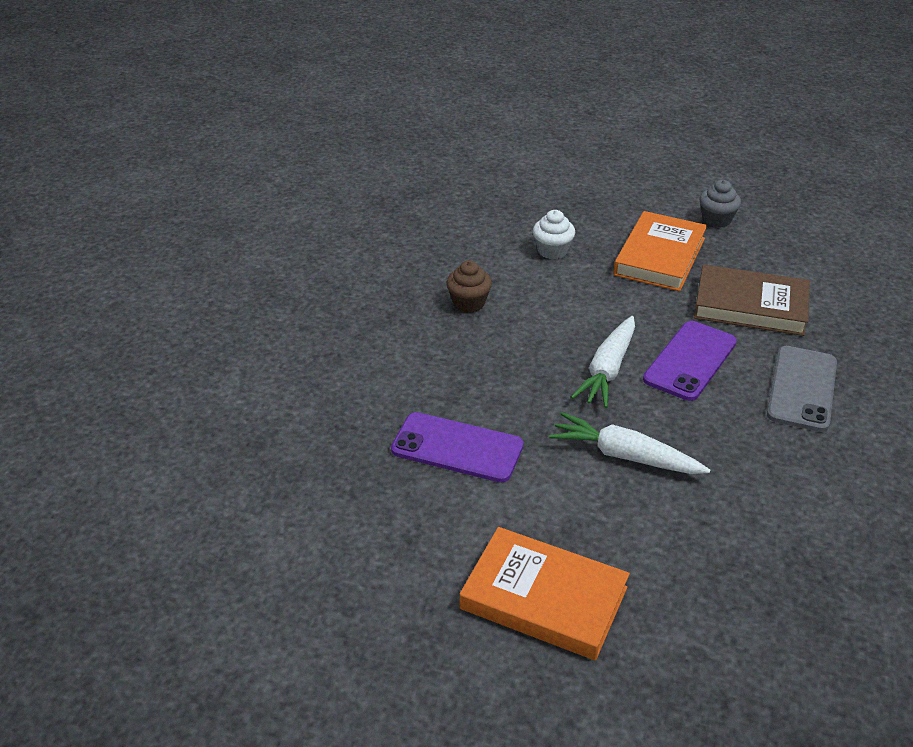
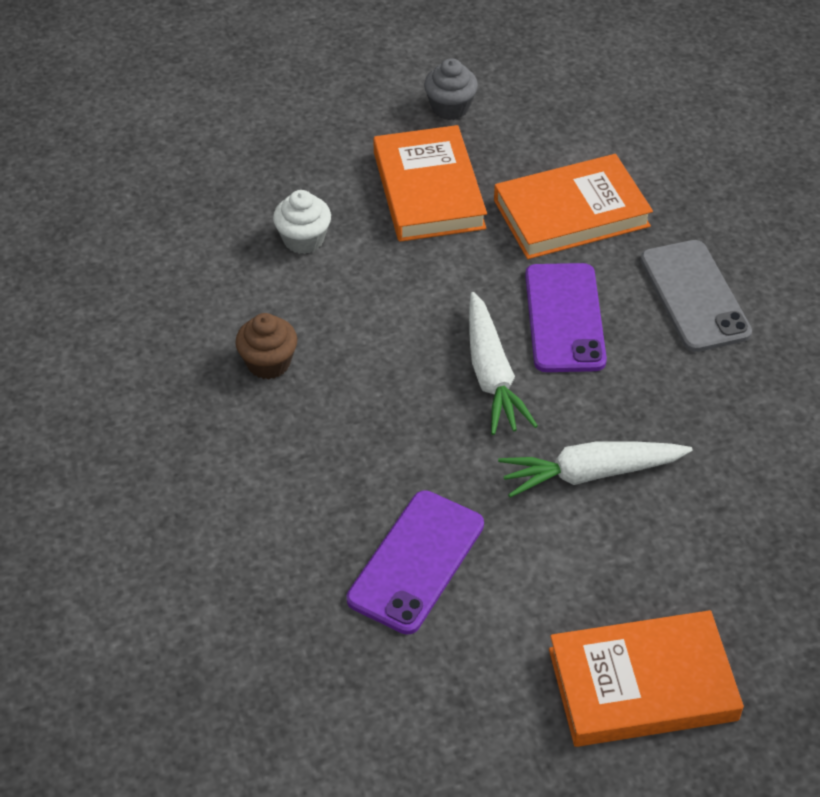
camera: 35 degrees left, 10 degrees up
(457, 448) = (416, 562): purple phone -> purple phone turned 45 degrees counterclockwise
(750, 306) = (571, 213): brown book -> orange book

